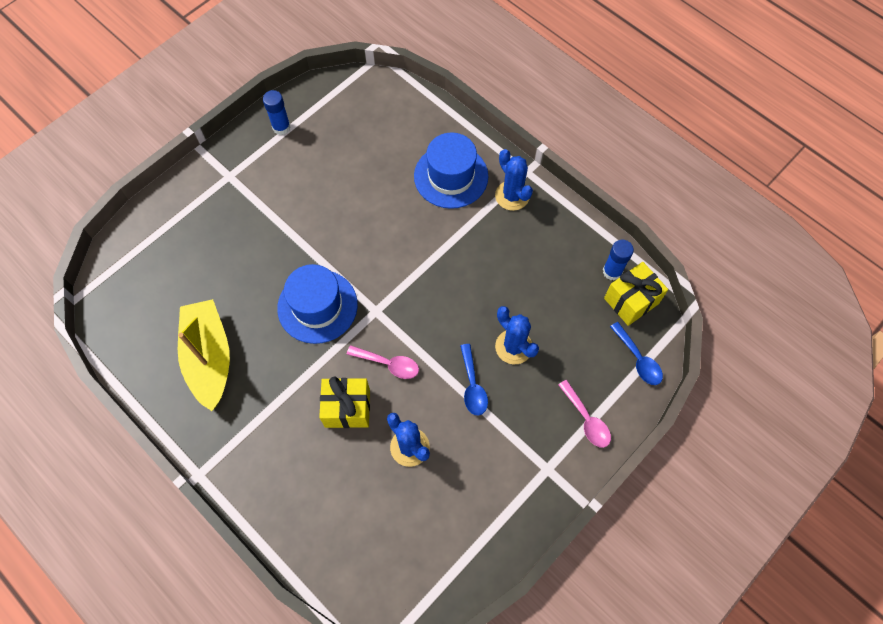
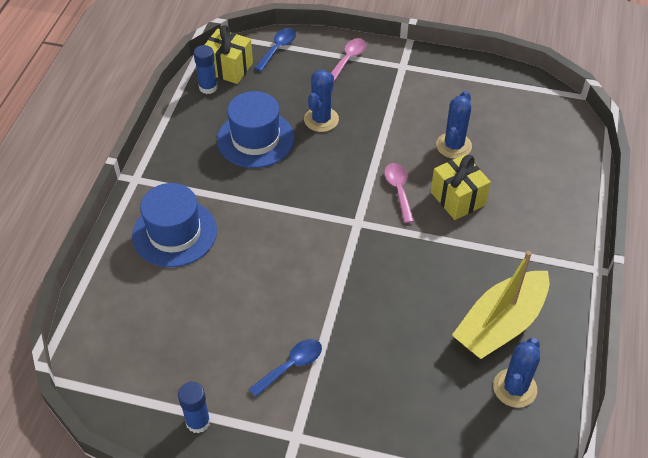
camera: 120 degrees left, 15 degrees down
(317, 306) = (386, 268): blue hat -> blue hat (255, 139)
(472, 385) = (374, 130): blue spoon -> blue spoon (291, 366)
(512, 196) = (170, 178): blue cactus -> blue cactus (514, 388)

